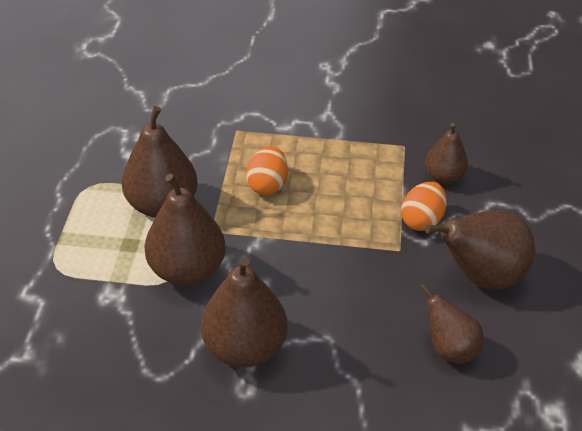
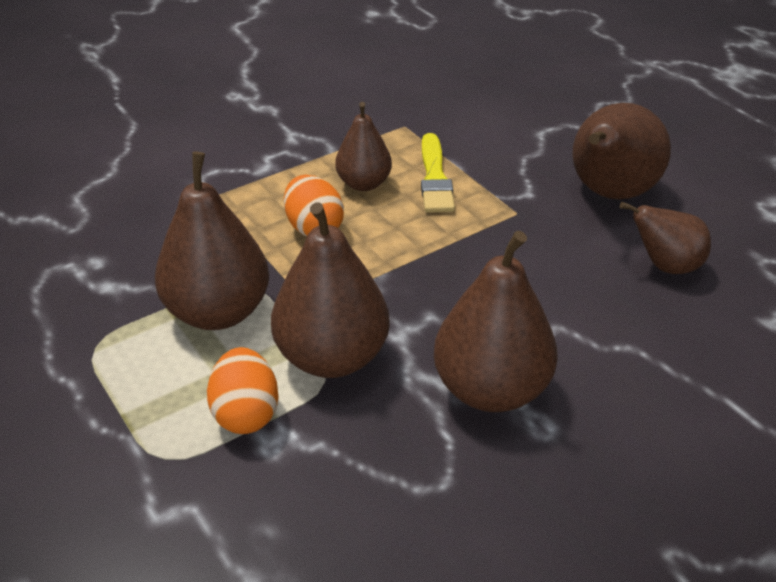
camera: 40 degrees left, 5 degrees down
(377, 194) = (435, 178): none -> yellow brush
(421, 220) = (502, 177): orange egg -> orange egg (246, 413)
(443, 177) = (473, 133): brown pear -> brown pear (363, 184)

